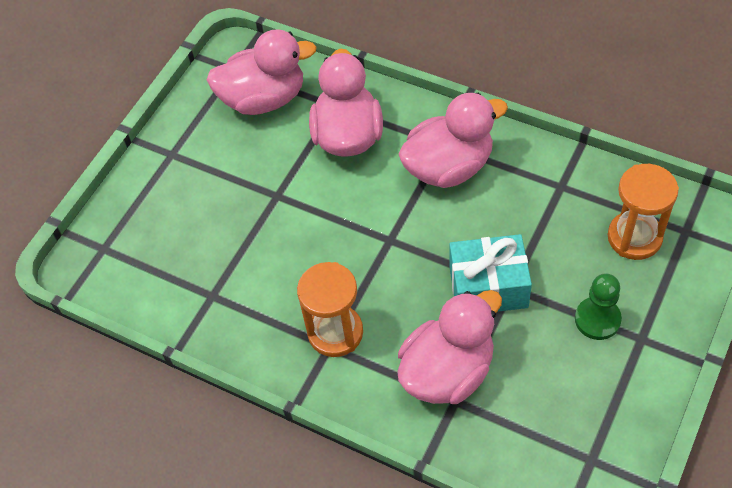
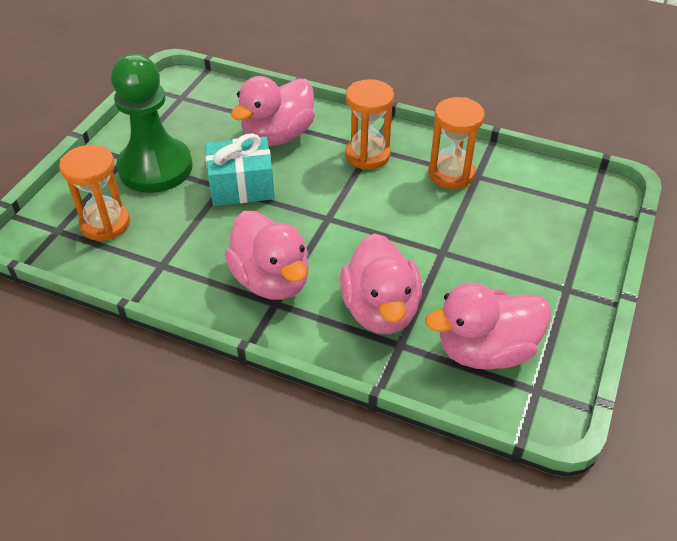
camera: 170 degrees right, 10 degrees down
(241, 299) = (451, 174): none -> orange hourglass
(449, 167) = (271, 280): pink duck -> pink duck turned 90 degrees counterclockwise
(597, 319) = (155, 168): green pawn -> green pawn, size x1.99

